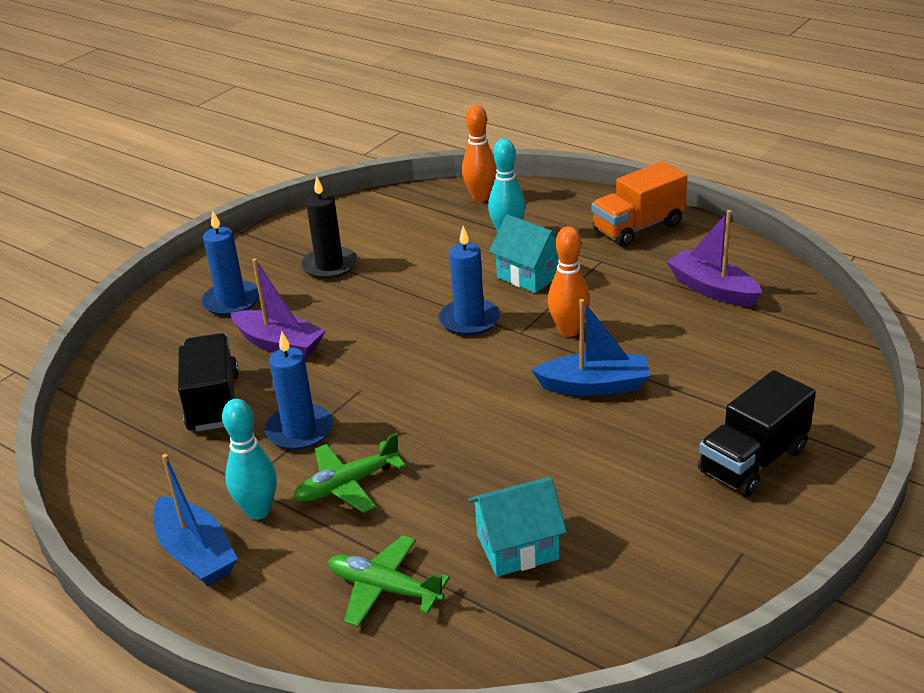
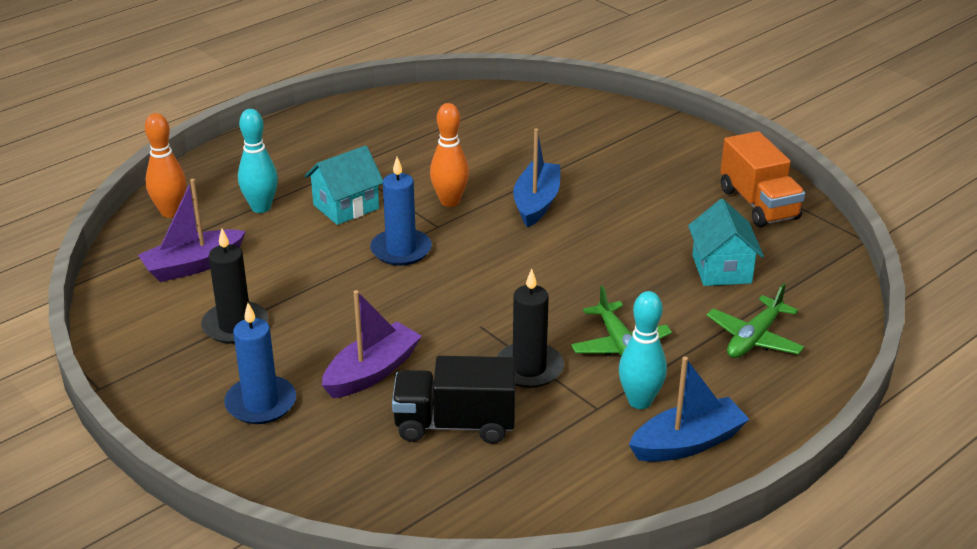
camera: 80 degrees left, 0 degrees up
(299, 430) = (529, 368): blue candle -> black candle
(638, 228) = (305, 139): orange truck -> orange truck (758, 204)
(712, 289) = (430, 126): purple boat -> purple boat (193, 265)
(753, 461) = (656, 156): black truck -> none

